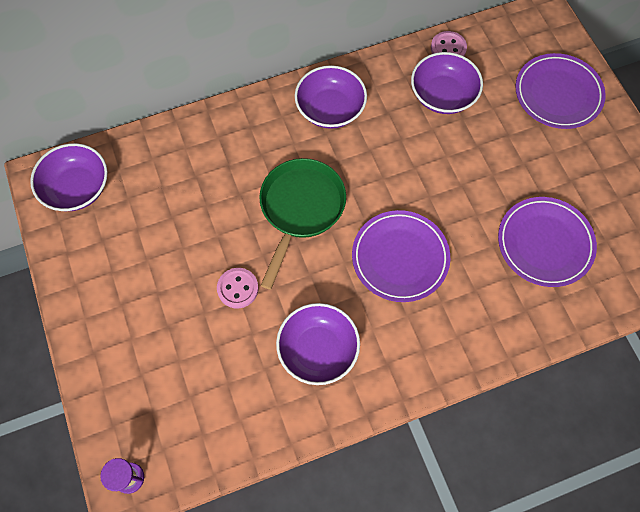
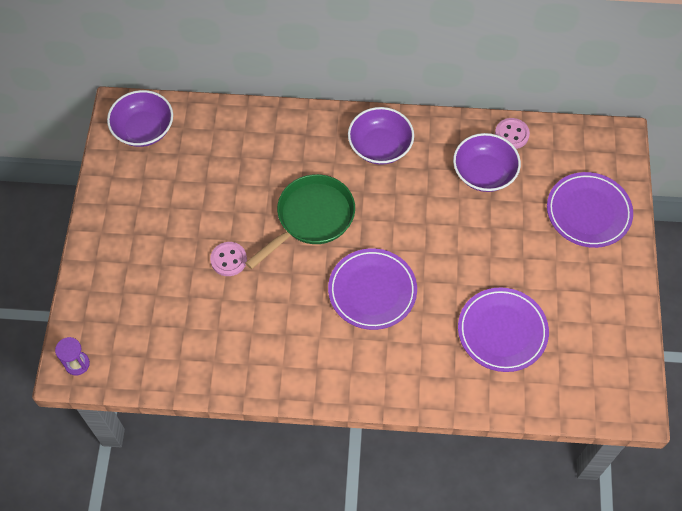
camera: 25 degrees right, 5 degrees down
(318, 349) = (267, 334): purple bowl -> none

